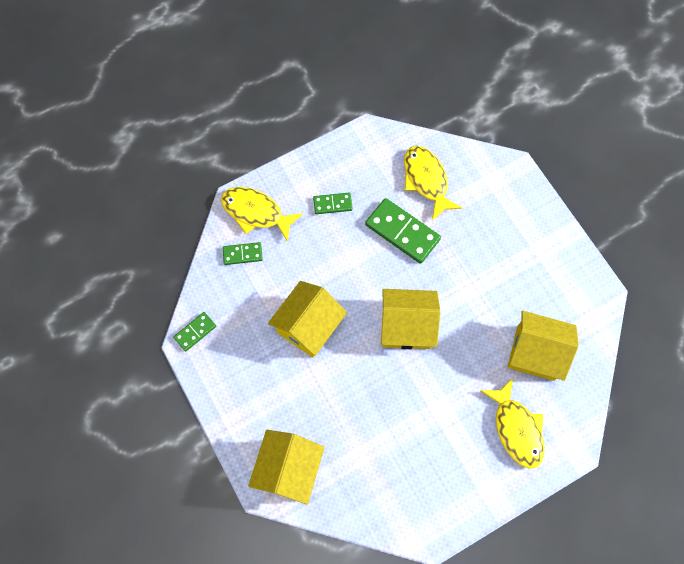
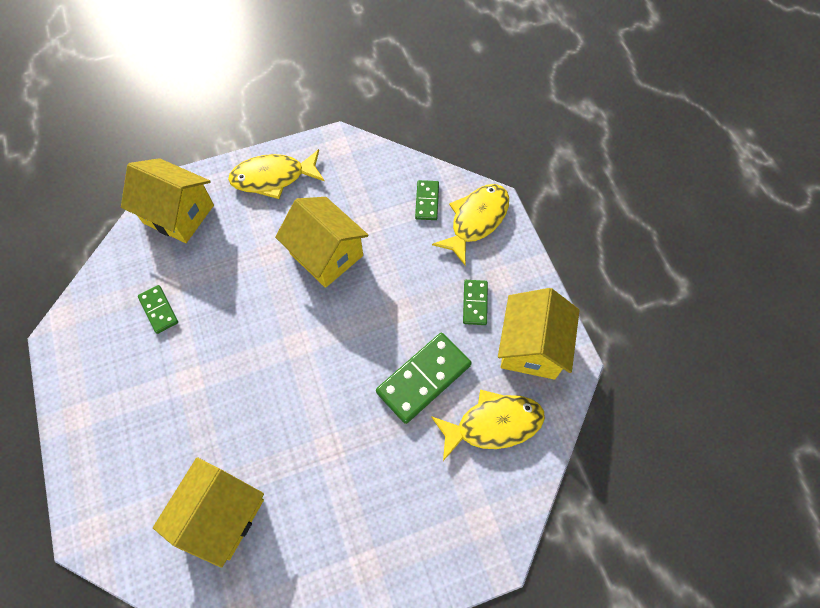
camera: 100 degrees right, 5 degrees down
(195, 332) = (348, 149): green domino -> green domino (159, 310)
(406, 326) = (299, 360): yellow house -> yellow house (531, 347)
(516, 428) = (136, 464): yellow fish -> yellow fish (273, 178)

